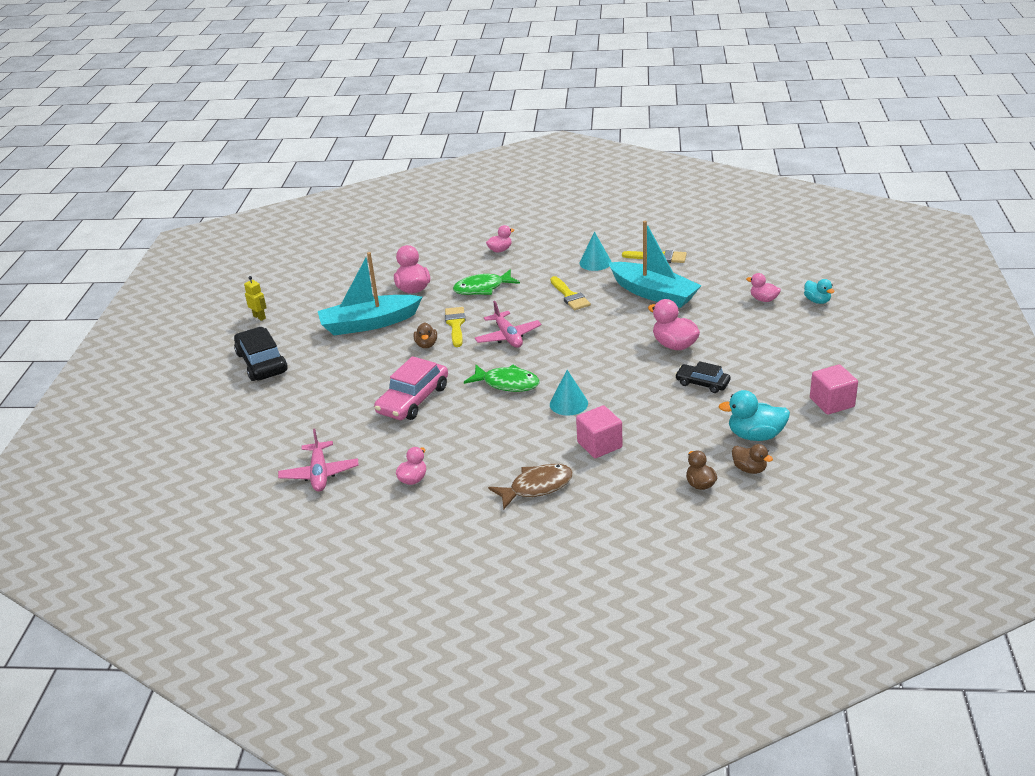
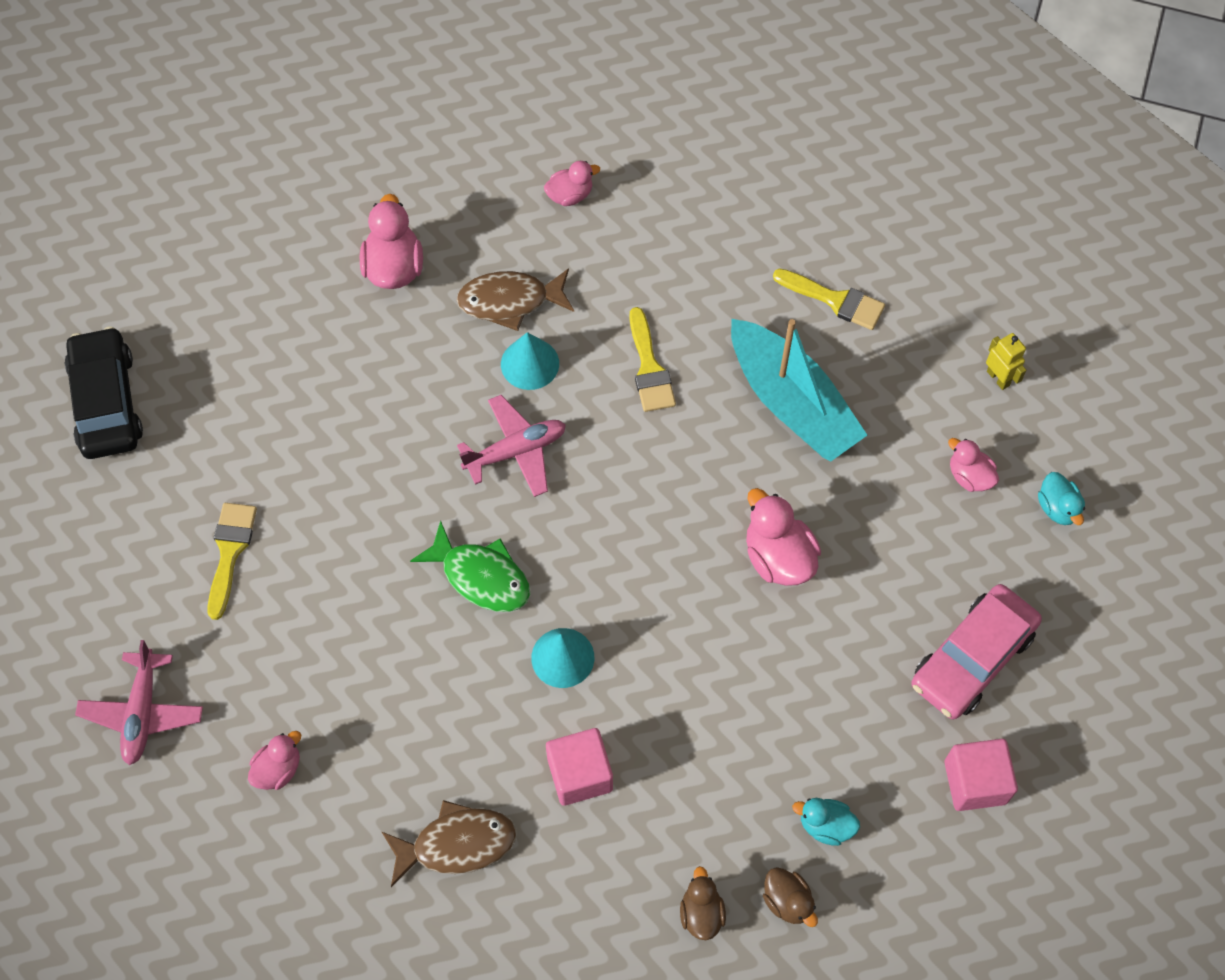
camera: 10 degrees right, 30 degrees up
(259, 317) = (125, 273): yellow robot -> yellow robot (998, 378)
(369, 323) = (299, 346): turquoise boat -> none
(413, 399) = (323, 573): pink car -> pink car (972, 658)
(426, 345) = (379, 433): brown duck -> none
(456, 325) = (439, 392): yellow brush -> yellow brush (230, 552)
(482, 288) = (510, 301): green fish -> brown fish
(508, 336) = (516, 451): pink plane -> pink plane turned 105 degrees counterclockwise
(595, 262) = (721, 282): turquoise cone -> turquoise cone (530, 363)
(702, 383) = (789, 671): black car -> none
(755, 435) = (825, 825): turquoise duck -> turquoise duck, size x0.62

